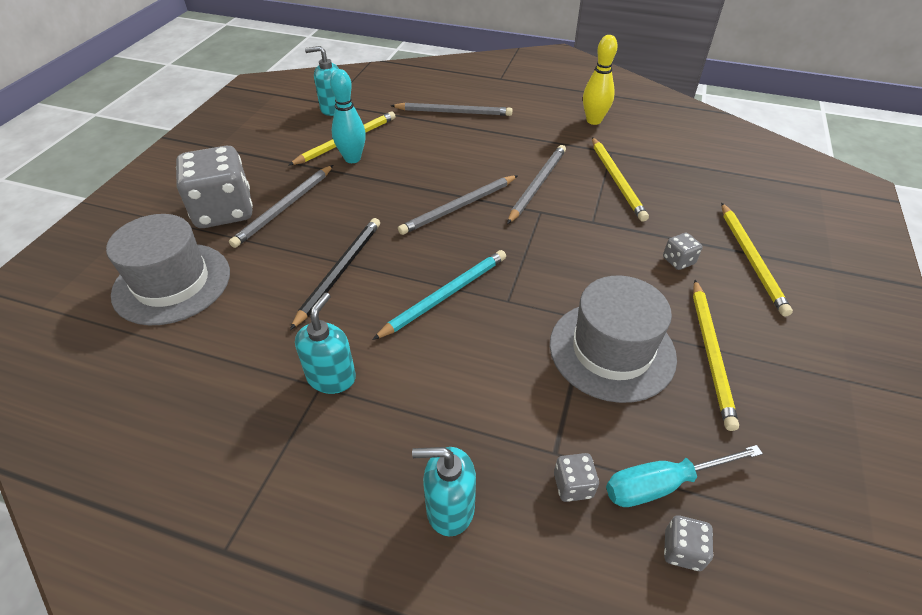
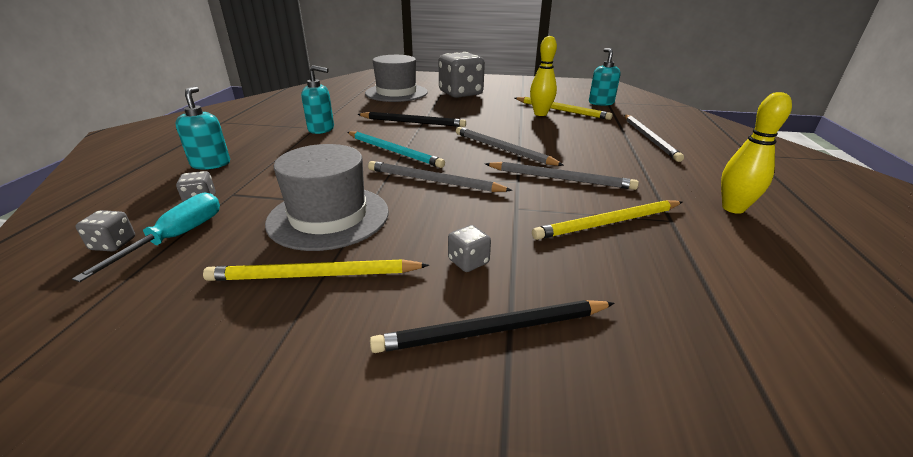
camera: 80 degrees right, 15 degrees down
(285, 207) = (471, 104): grey pencil -> grey pencil (433, 181)
(352, 158) = (540, 114): turquoise bowling pin -> yellow bowling pin
(663, 484) = (176, 237): turquoise screwdriver -> turquoise screwdriver turned 45 degrees clockwise
(751, 259) = (493, 330): yellow pencil -> black pencil

